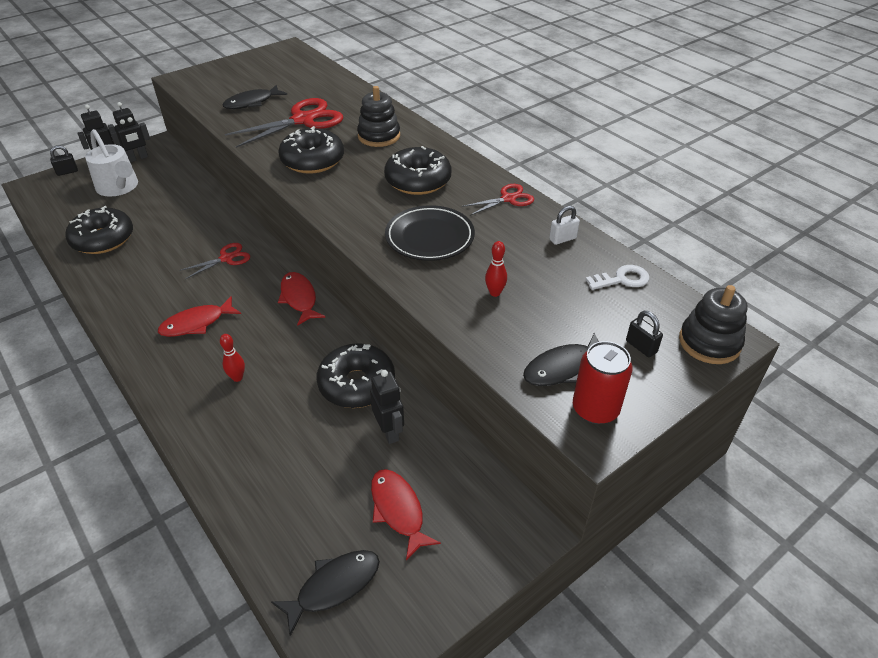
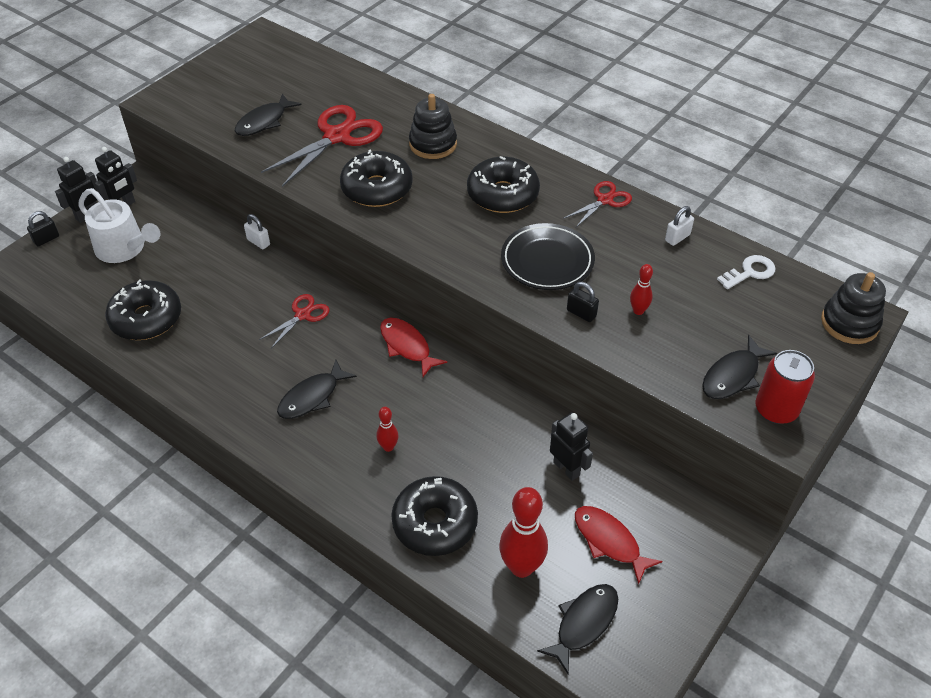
camera: 15 degrees left, 5 degrees up
(197, 323) = (312, 397): red fish -> black fish
(223, 199) = (258, 242): none -> white padlock
(300, 514) = (521, 567): none -> red bowling pin
(357, 384) = (512, 427): black donut -> black donut (435, 523)
(641, 347) = (792, 340): black padlock -> black padlock (581, 313)

